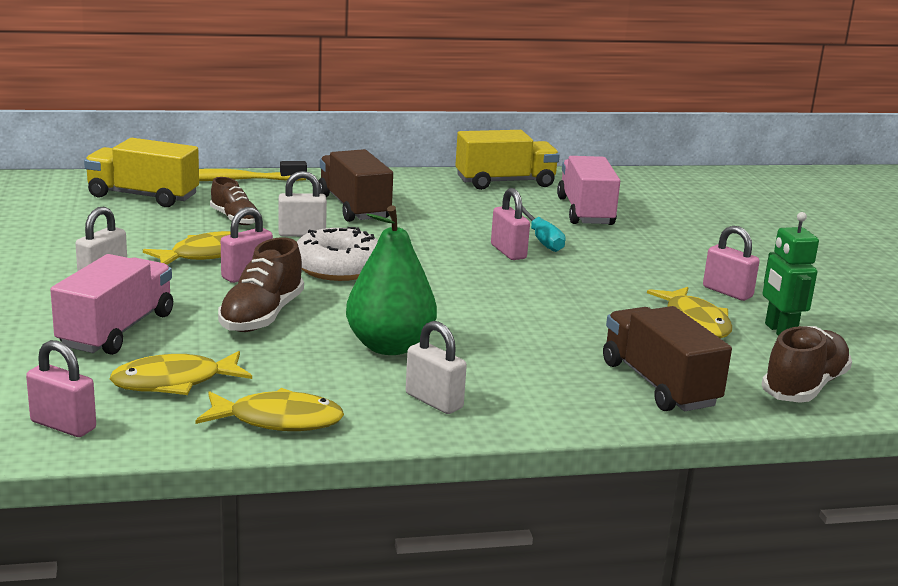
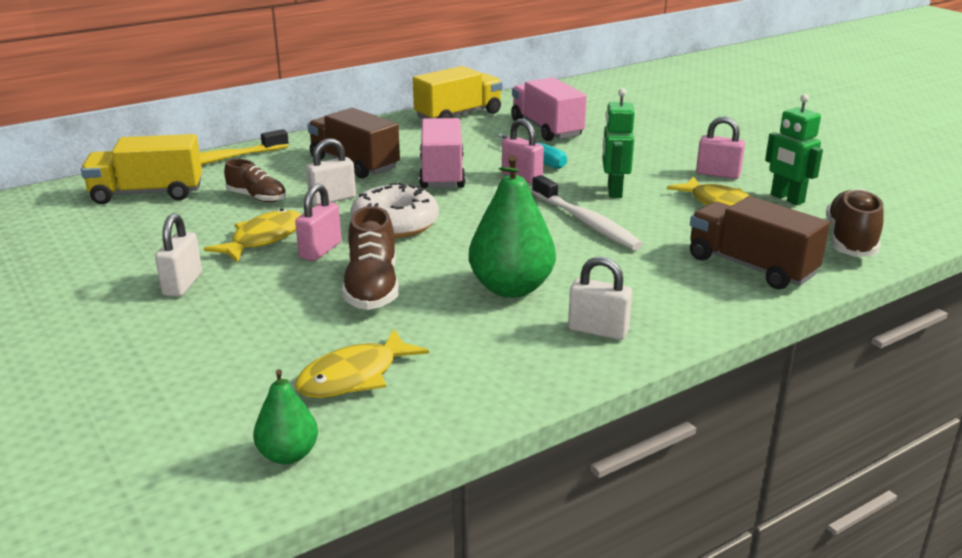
camera: 20 degrees left, 5 degrees up
(63, 425) = (288, 455): pink padlock -> green pear
(116, 330) = (248, 337): pink truck -> pink truck (442, 174)
(278, 420) = (486, 388): yellow fish -> none
(529, 306) = (586, 222): none -> white toothbrush
(591, 284) = (614, 191): none -> green robot

